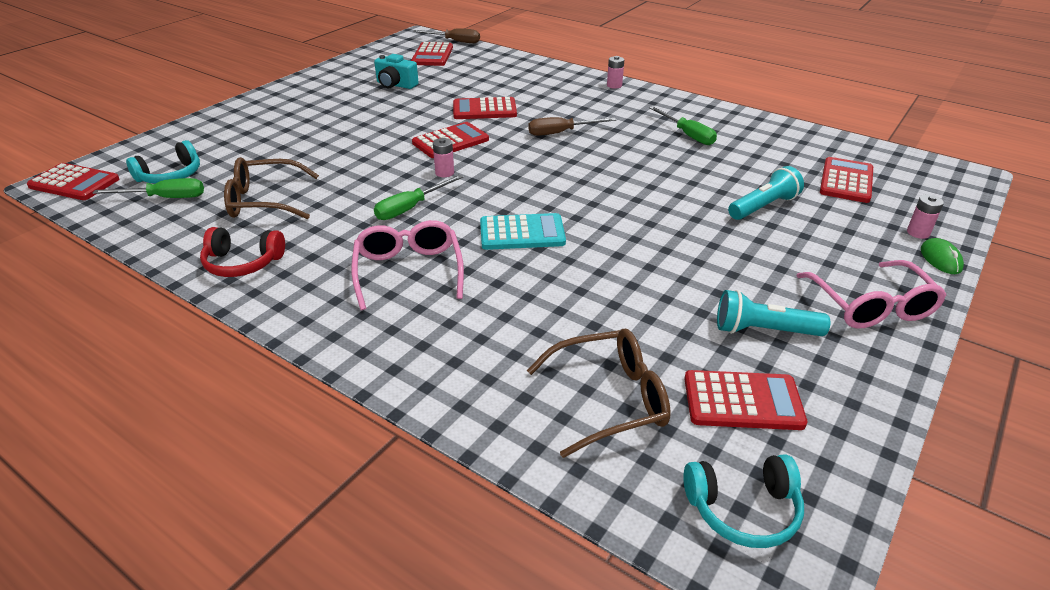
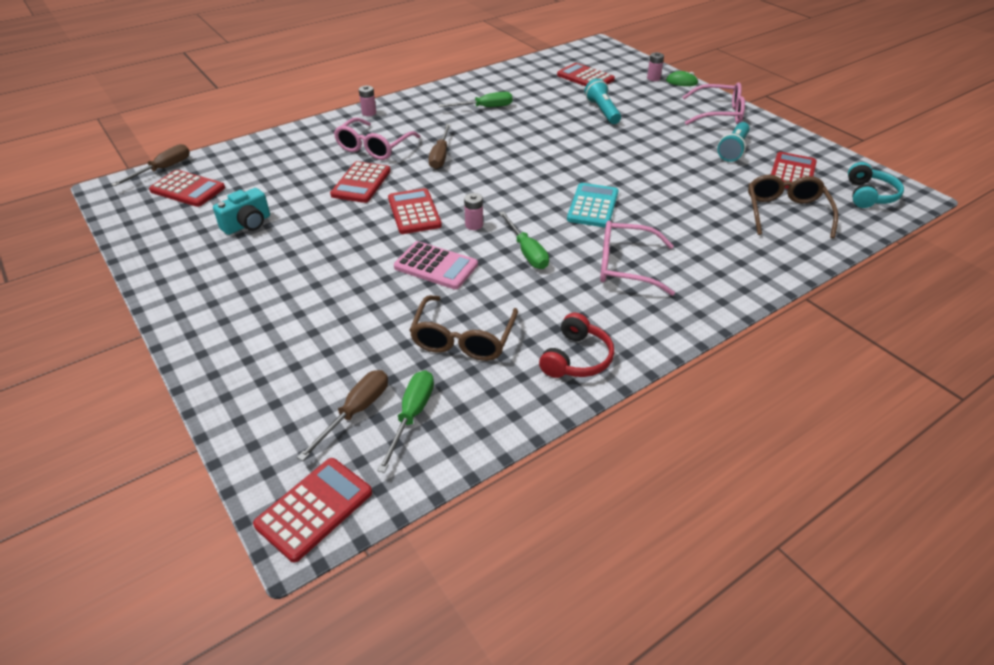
camera: 70 degrees left, 5 degrees up
(171, 175) = (356, 412): turquoise headphones -> brown screwdriver
(368, 168) = (436, 266): none -> pink calculator
(551, 101) = (374, 147): none -> pink glasses

